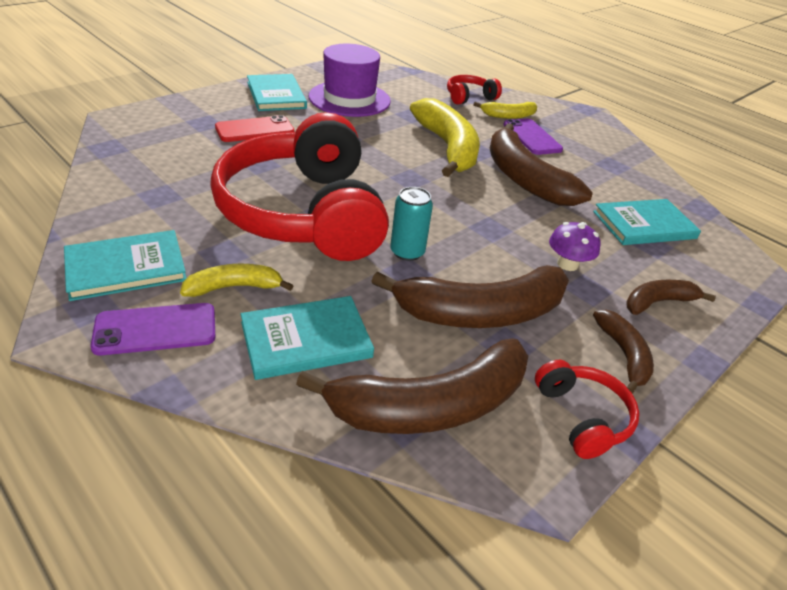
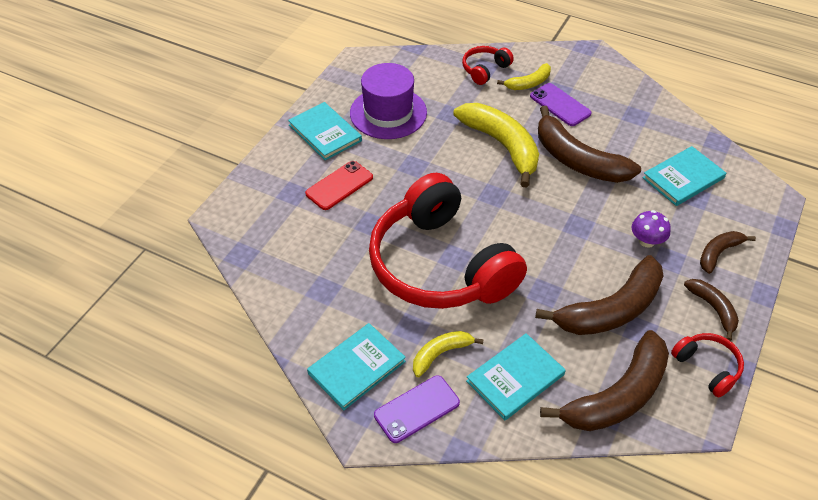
camera: 15 degrees left, 10 degrees up
(407, 252) = (534, 274): turquoise can -> none

